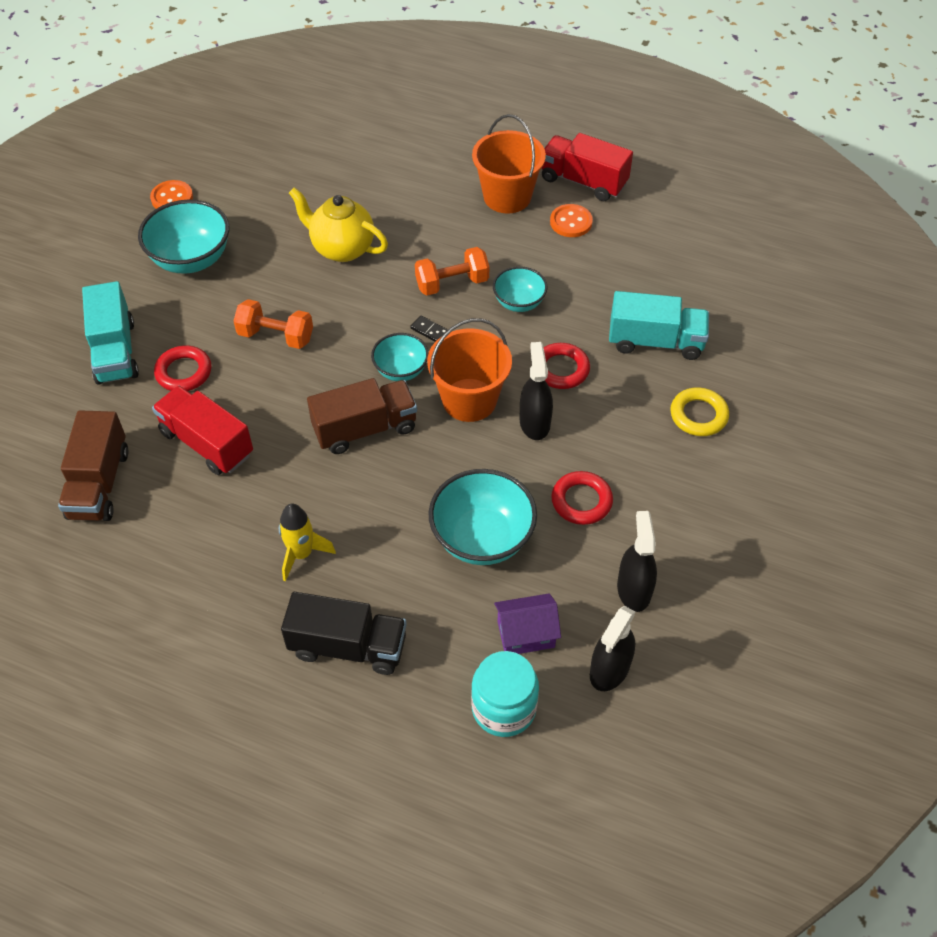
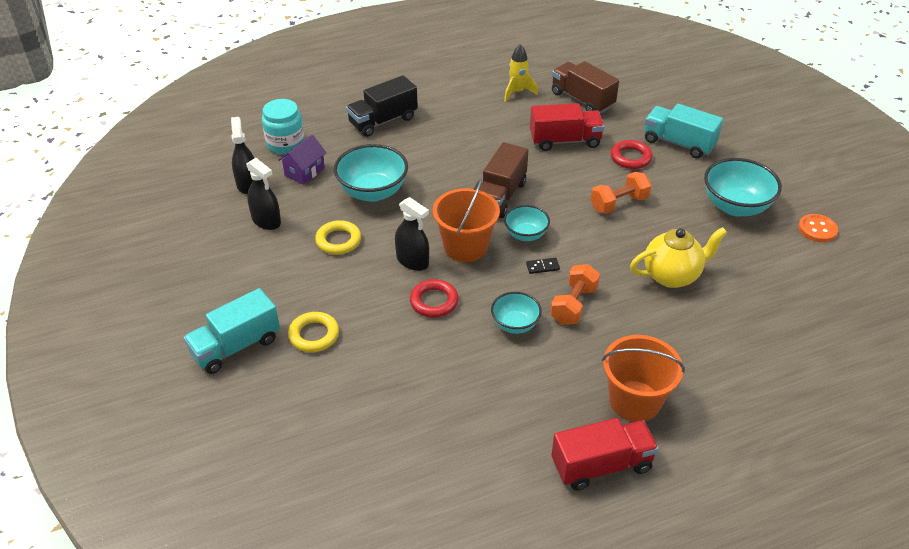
camera: 135 degrees right, 10 degrees down
(302, 554) = (451, 134): yellow rocket -> yellow rocket (517, 92)
(571, 222) = (562, 416): orange button -> none
(581, 501) = (338, 241): red ring -> yellow ring
(655, 341) = (393, 365): turquoise truck -> turquoise truck (236, 346)

